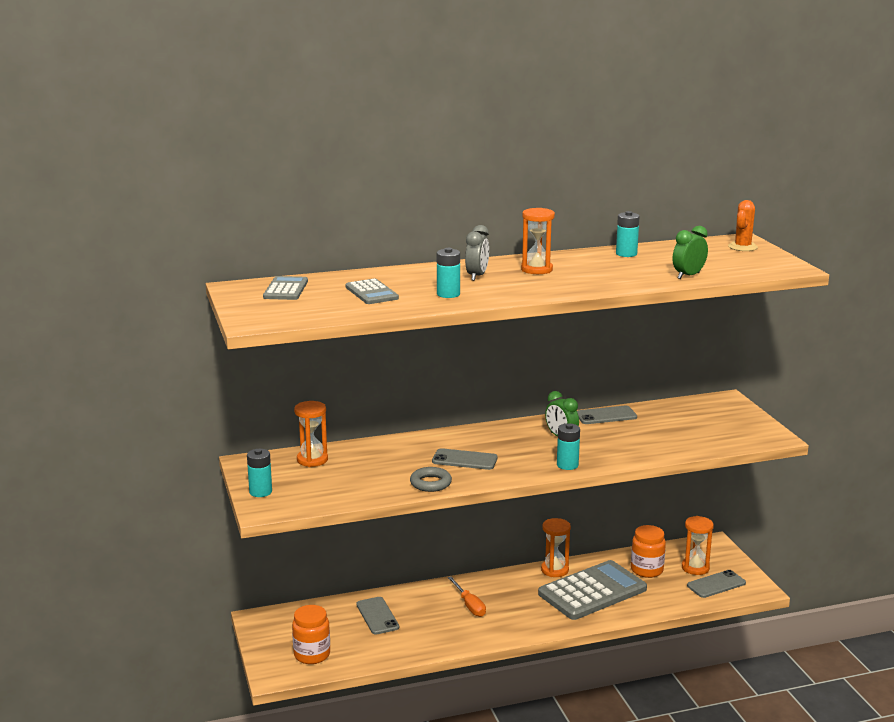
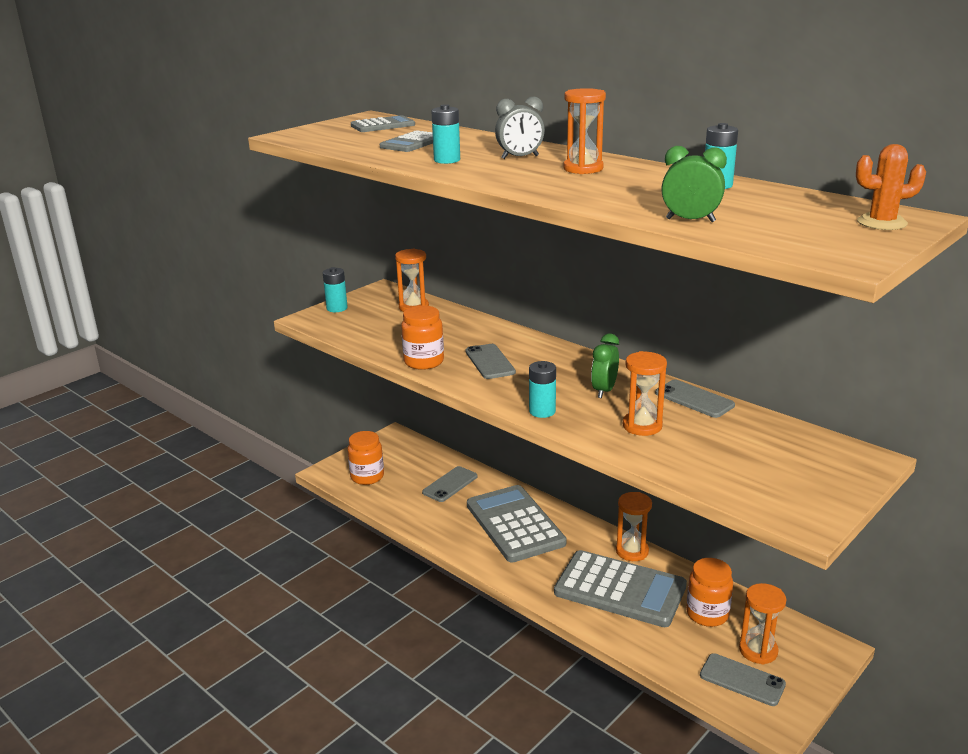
camera: 60 degrees right, 5 degrees up
(430, 483) = (424, 362): grey ring -> orange jar
(469, 605) = (514, 524): orange screwdriver -> grey calculator
(623, 442) = (642, 426): none -> orange hourglass

